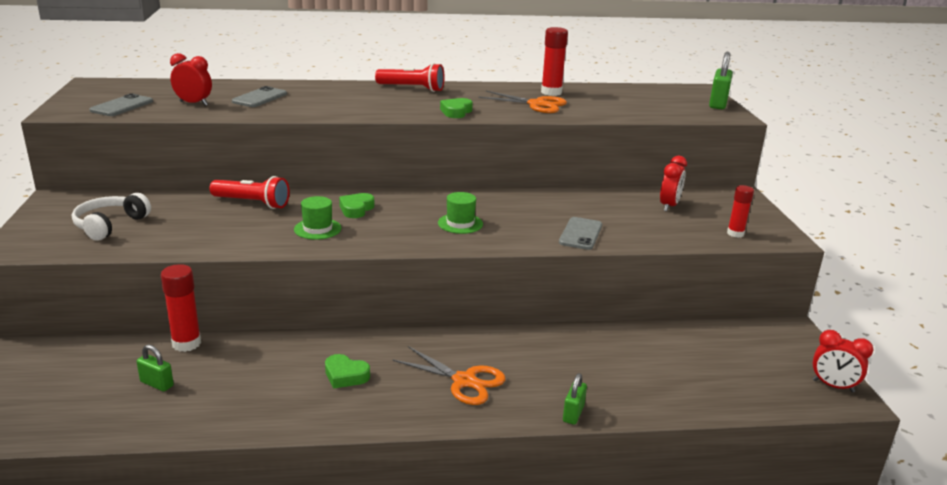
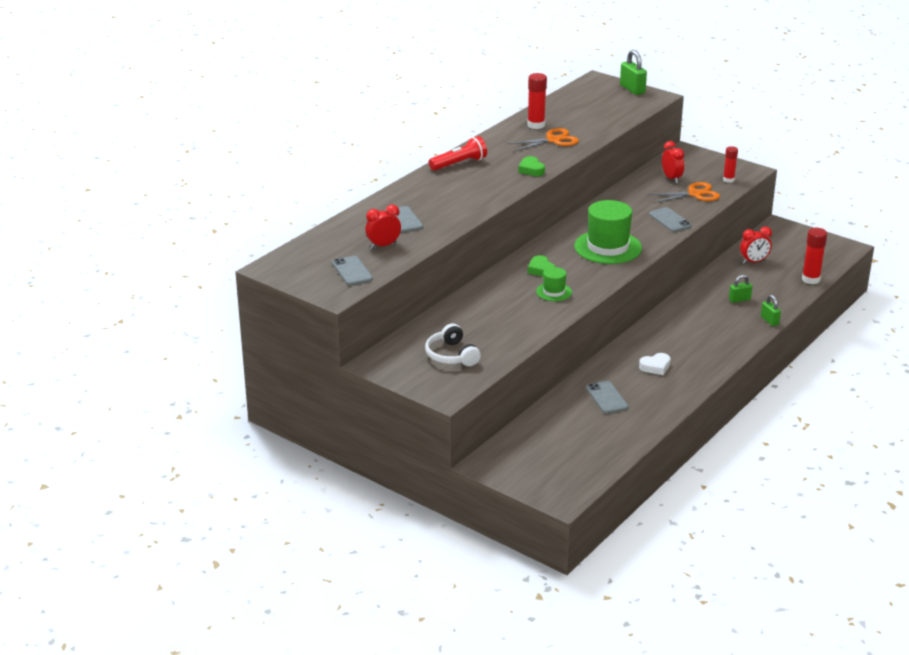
camera: 45 degrees left, 5 degrees up
(157, 384) = (589, 425): green padlock -> green padlock (739, 299)
(186, 343) = (554, 403): red glue stick -> red glue stick (811, 279)
(234, 371) = (606, 398): none -> grey phone
(252, 203) = (482, 299): red flashlight -> none
(345, 375) = (655, 367): green heart -> white heart
(460, 223) = (607, 247): green hat -> green hat, size x1.98
(464, 381) = (705, 336): orange scissors -> orange scissors (694, 194)
(833, 386) = (833, 245): red clock -> red clock (754, 262)

